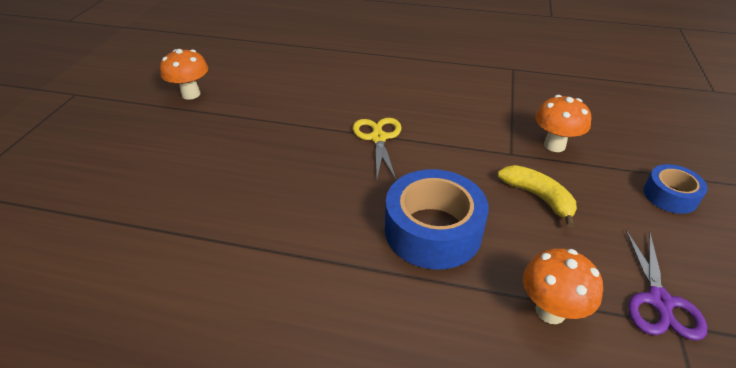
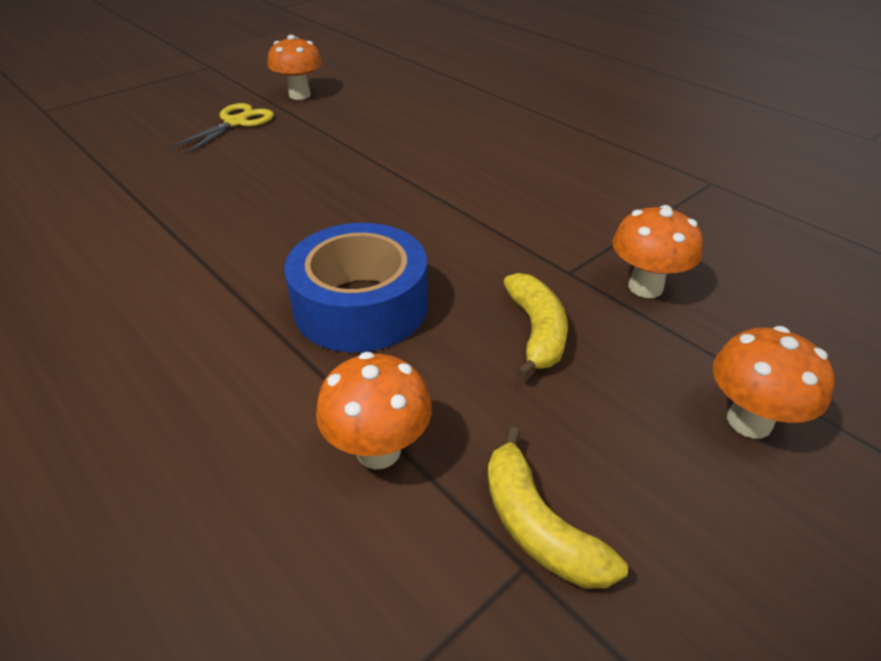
camera: 35 degrees right, 0 degrees up
(378, 138) = (427, 195): yellow scissors -> yellow scissors (236, 123)
(659, 301) = (538, 526): purple scissors -> yellow banana
(670, 196) = (749, 421): blue tape -> orange mushroom

